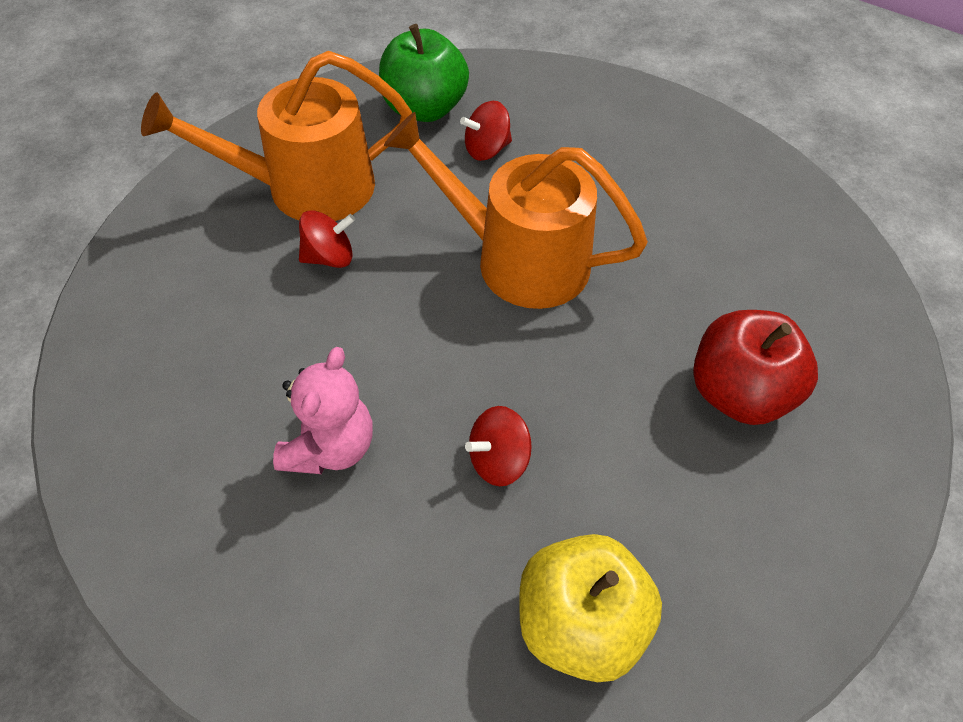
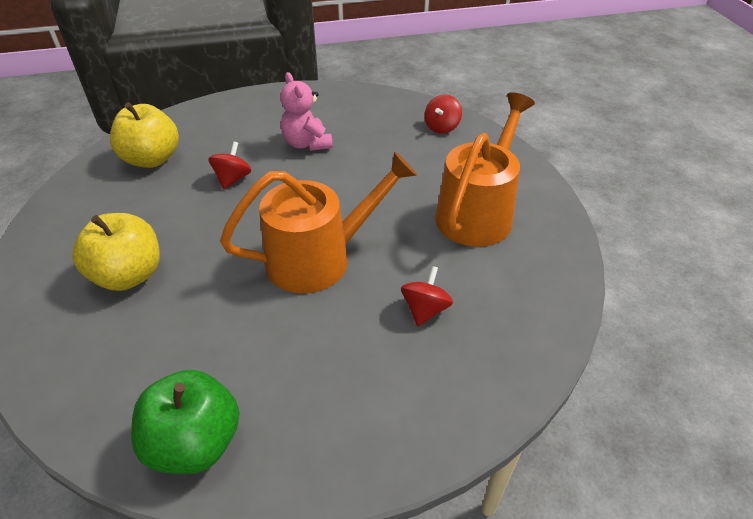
camera: 135 degrees right, 10 degrees down
(329, 257) = (412, 194): red spinning top -> red spinning top (442, 127)
(424, 108) = (504, 307): green apple -> green apple (195, 443)
(739, 393) = (129, 275): red apple -> yellow apple

